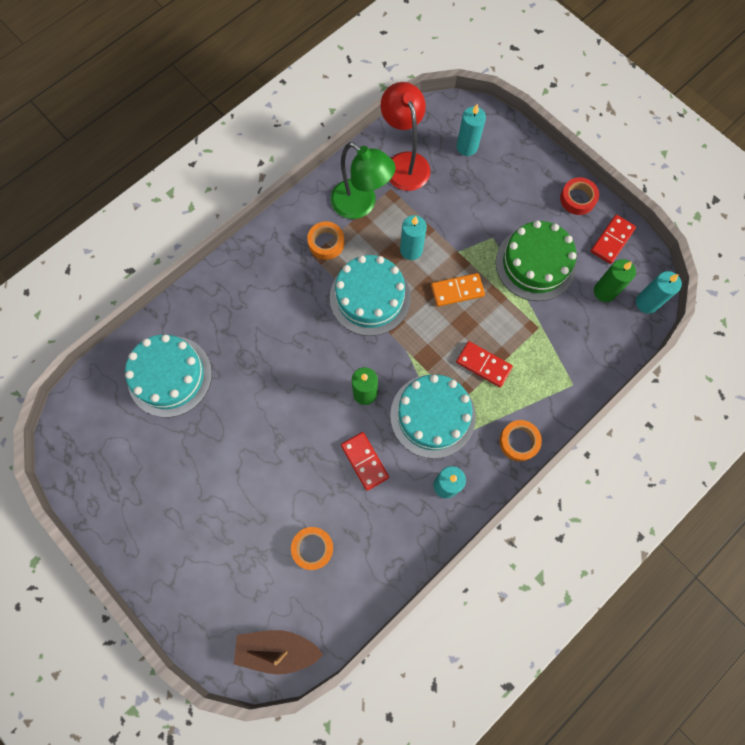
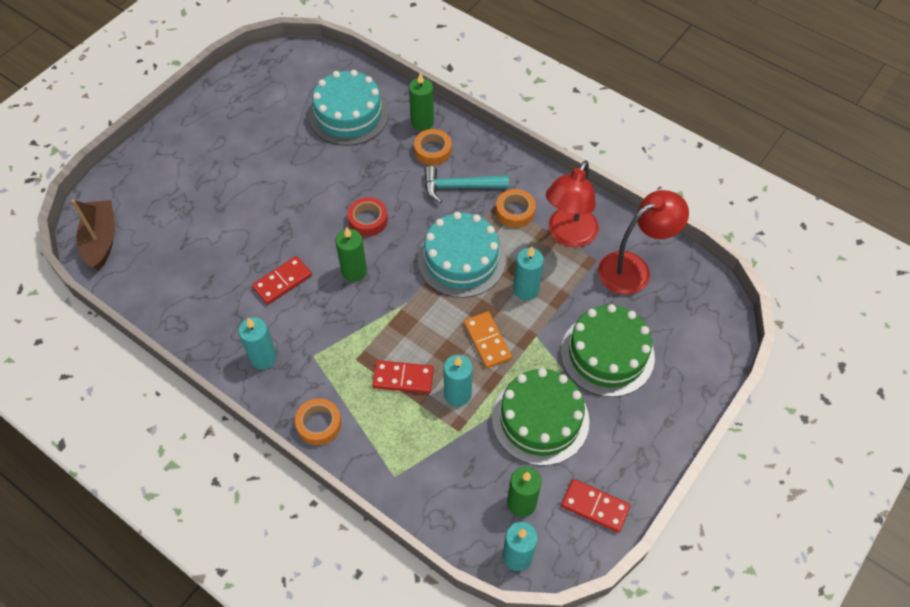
camera: 80 degrees right, 15 degrees down
(199, 306) = (422, 122): none -> green candle
(287, 285) = (459, 187): none -> turquoise hammer
(312, 548) = (193, 252): orange tape -> orange tape (433, 150)
(361, 205) = (568, 235): green lamp -> red lamp
(432, 415) = (338, 336): turquoise cake -> none
(467, 147) = (675, 328): turquoise candle -> turquoise candle (457, 394)
(483, 201) = (607, 354): none -> green cake
(483, 365) = (403, 378): red domino -> red domino turned 75 degrees clockwise
(577, 199) = (642, 460): red tape -> red tape (368, 220)

